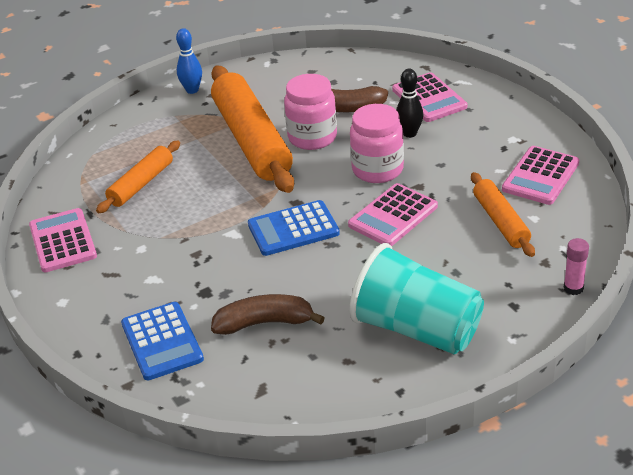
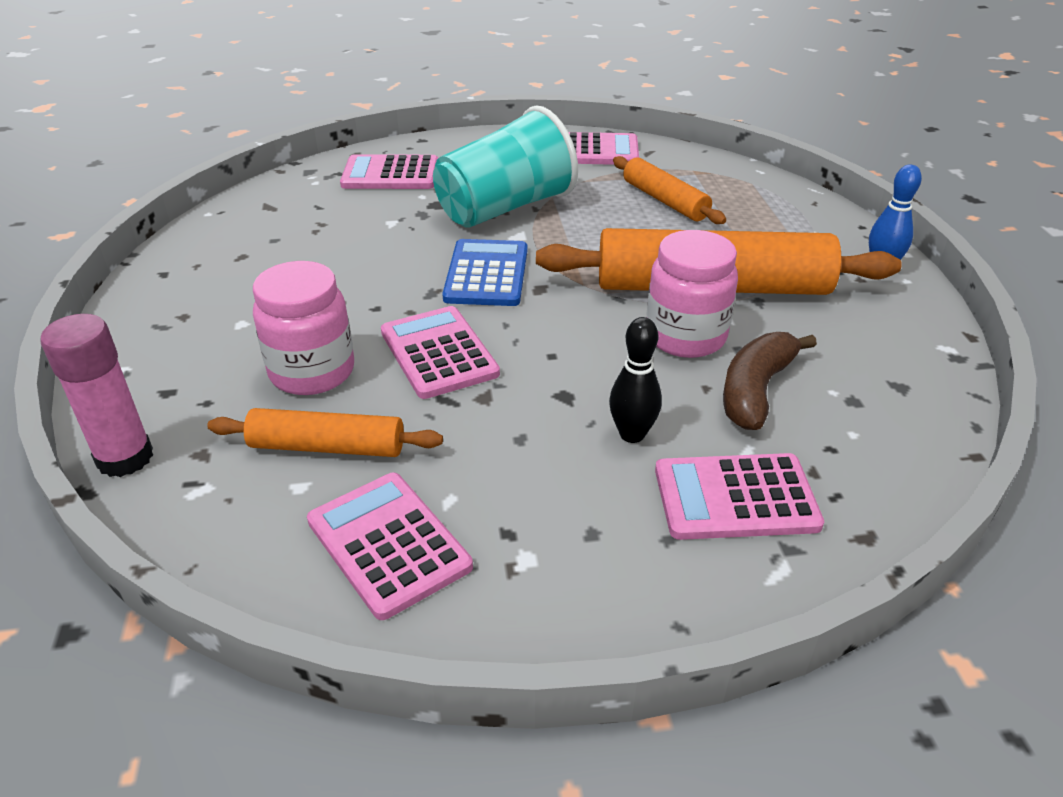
camera: 110 degrees right, 0 degrees up
(162, 341) = (390, 174): blue calculator -> pink calculator
(264, 323) = (352, 225): brown banana -> none
(377, 170) = (556, 371): pink jar -> pink jar (312, 372)
(416, 329) = (227, 308): turquoise cup -> turquoise cup (505, 208)
(573, 288) = (125, 458): pink glue stick -> pink glue stick, size x1.69

